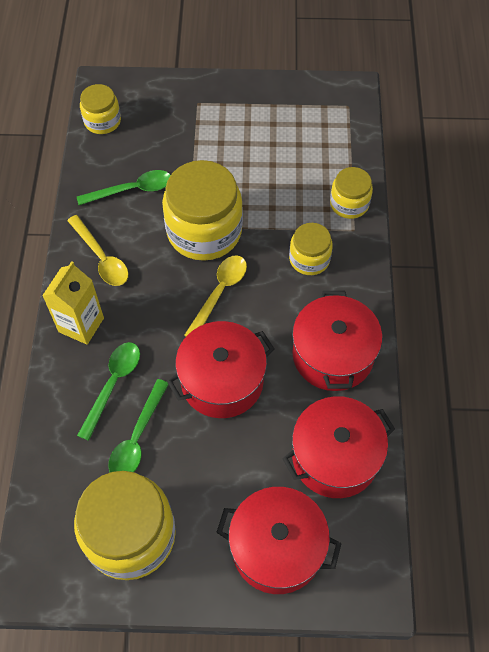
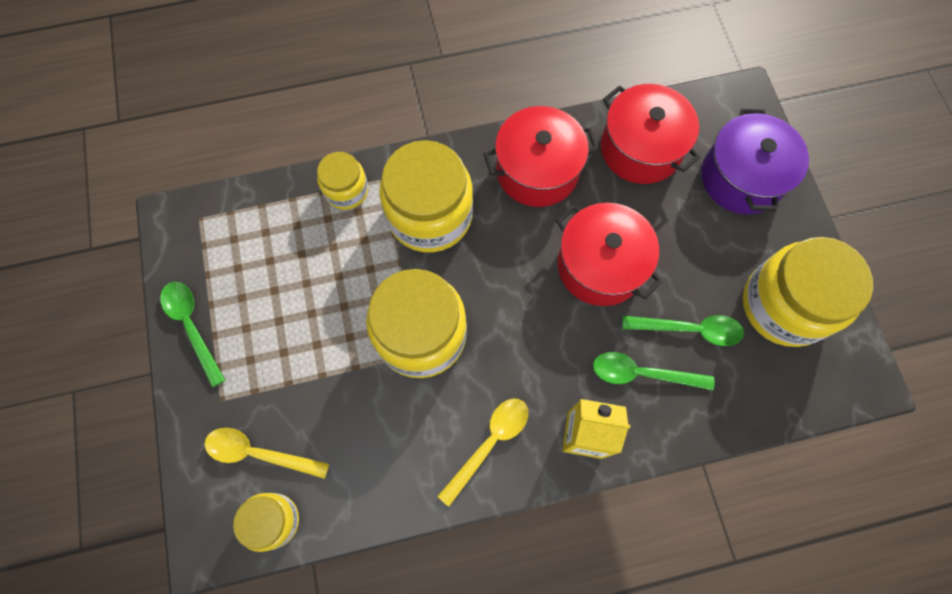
camera: 105 degrees left, 10 degrees up
(132, 190) = (381, 440): green spoon -> green spoon (192, 326)
(219, 293) = (498, 295): yellow spoon -> yellow spoon (259, 453)
(277, 547) = (741, 178): red pot -> purple pot
(309, 259) = (430, 215): yellow jar -> yellow jar, size x1.87

